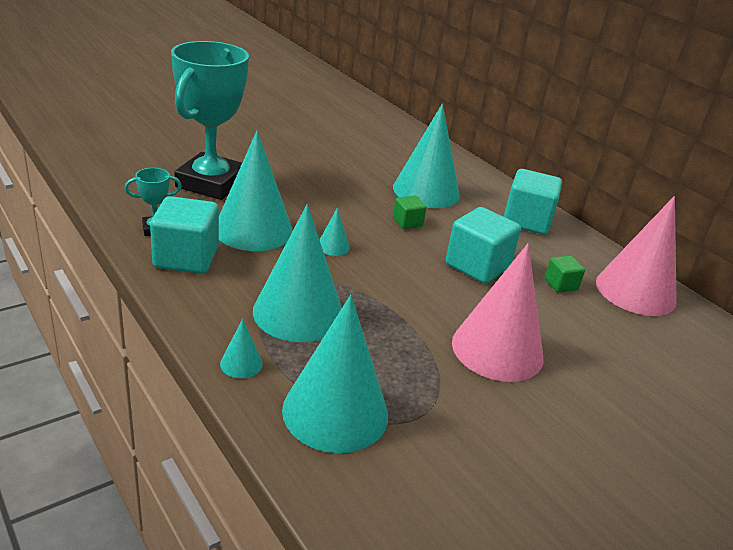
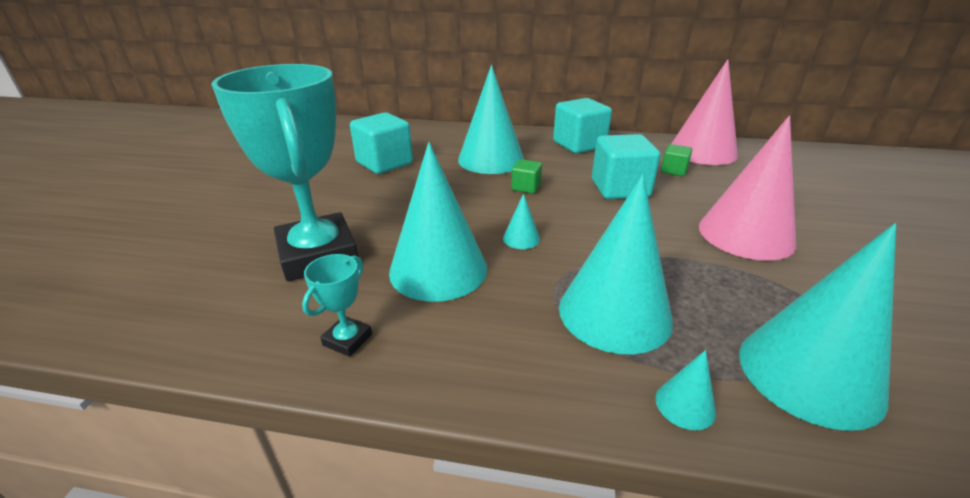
camera: 40 degrees left, 0 degrees up
(186, 258) = (435, 344): turquoise cube -> turquoise cube (384, 163)

